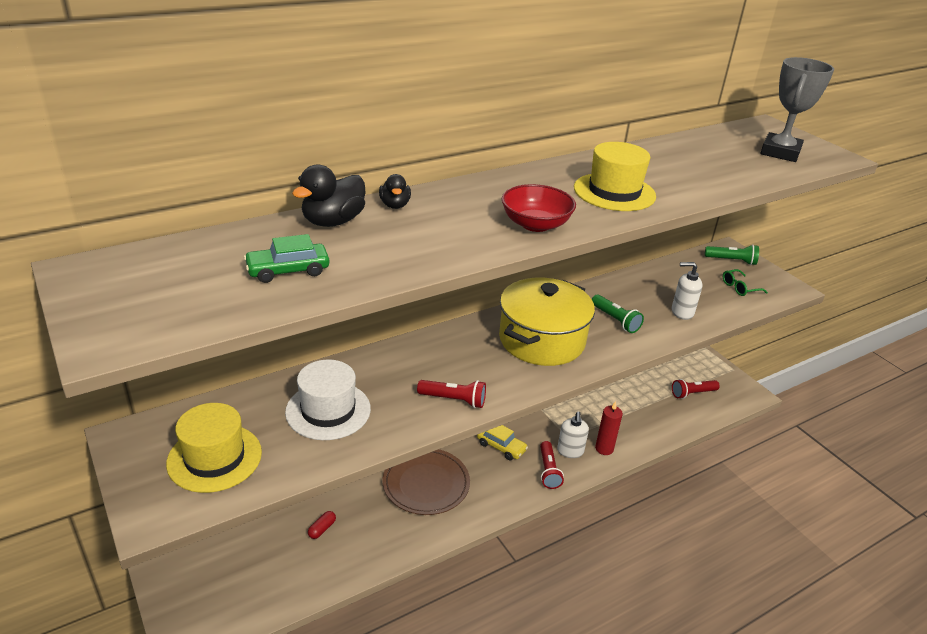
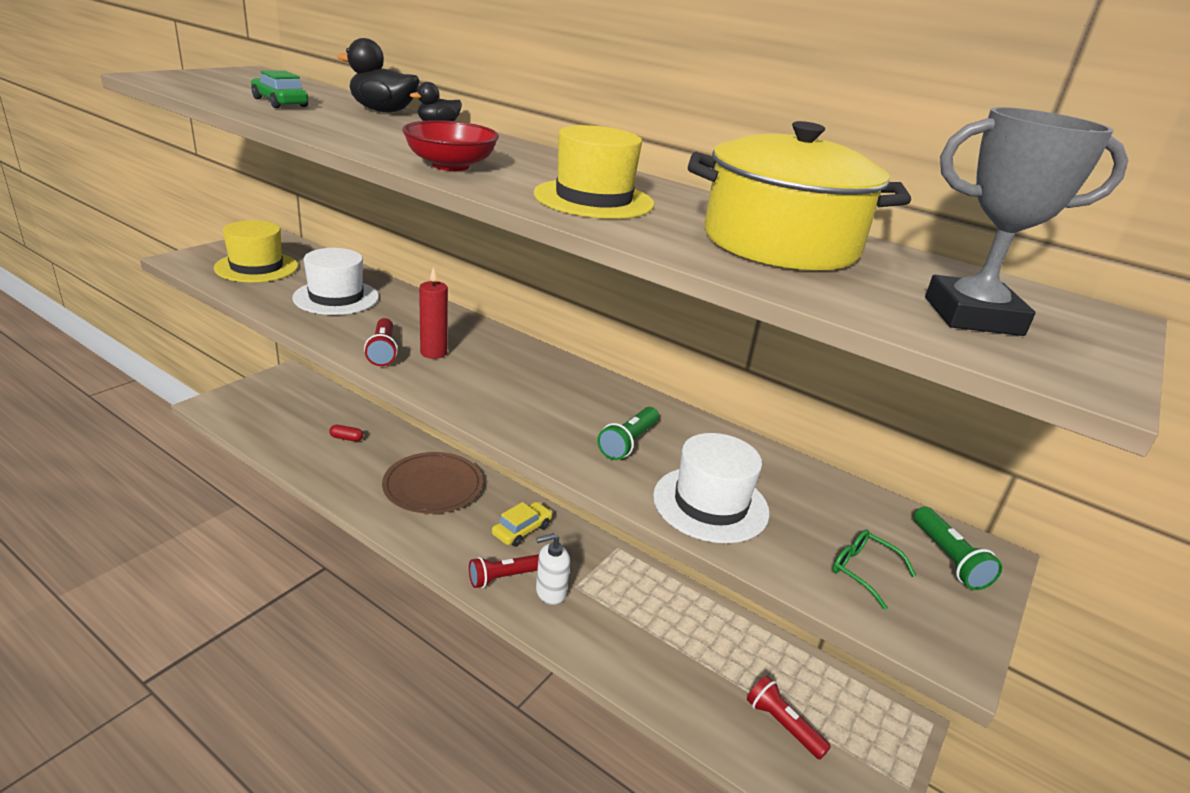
camera: 65 degrees right, 5 degrees down
(501, 446) = (522, 530): yellow car -> yellow car turned 150 degrees counterclockwise
(541, 340) = (533, 391): yellow pot -> yellow pot (780, 244)
(604, 448) = (576, 626): red candle -> red candle (433, 353)
(682, 312) = (710, 504): white soap dispenser -> white hat

